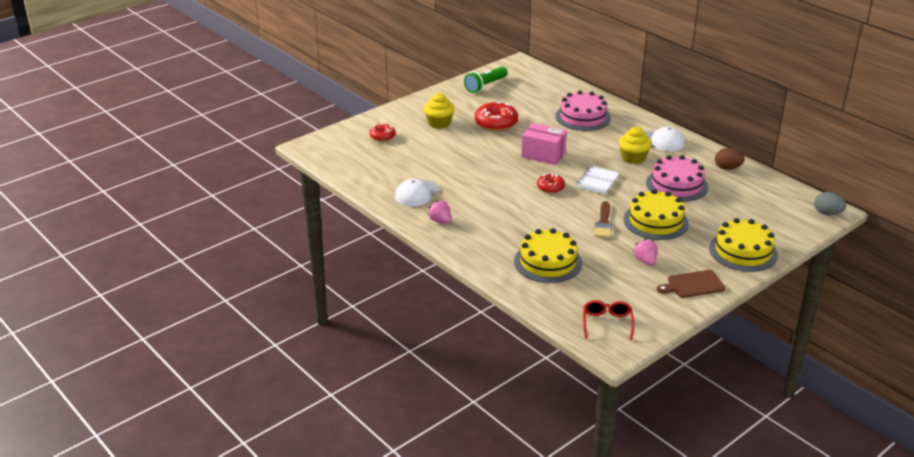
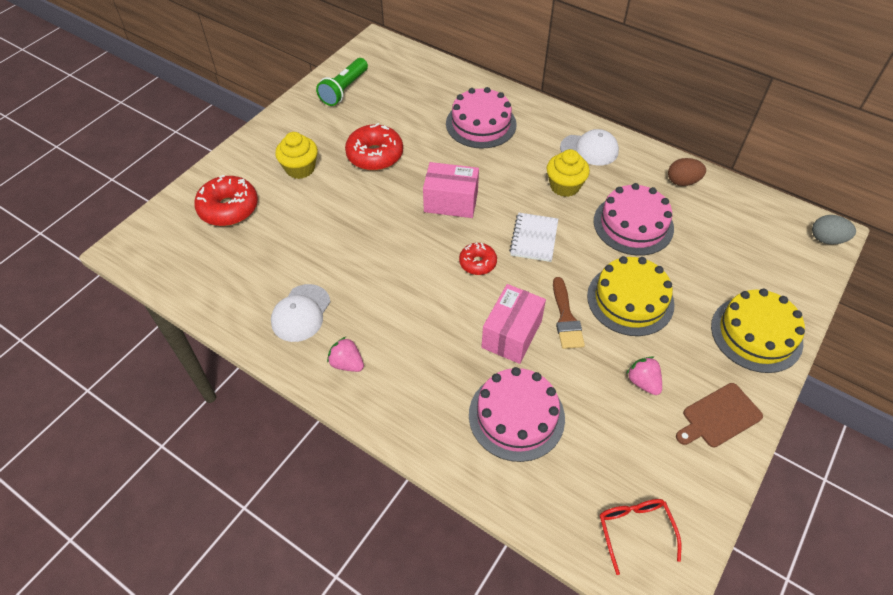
camera: 15 degrees left, 20 degrees up
(382, 136) = (229, 208): red donut -> red donut, size x1.71
(548, 262) = (516, 416): yellow cake -> pink cake
(560, 225) = (511, 334): none -> pink box

